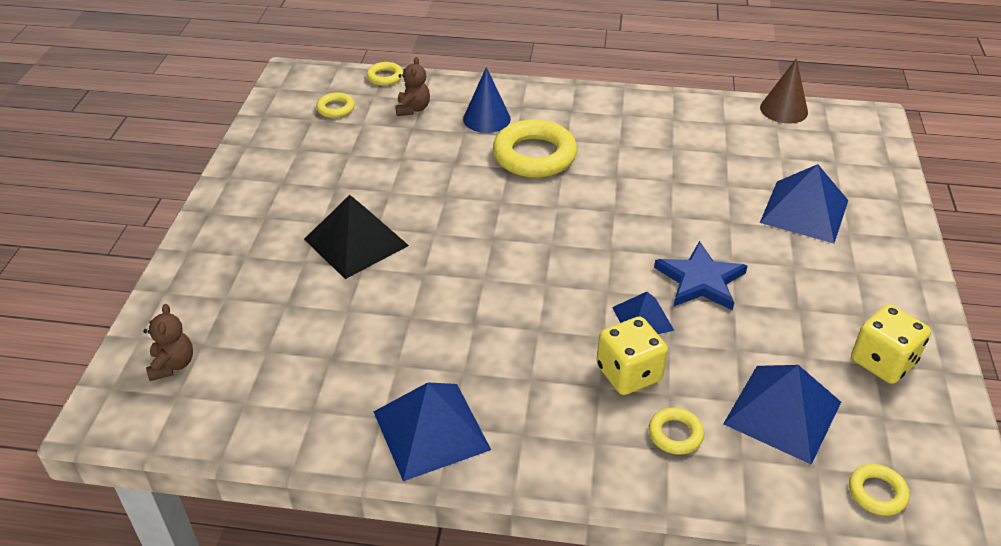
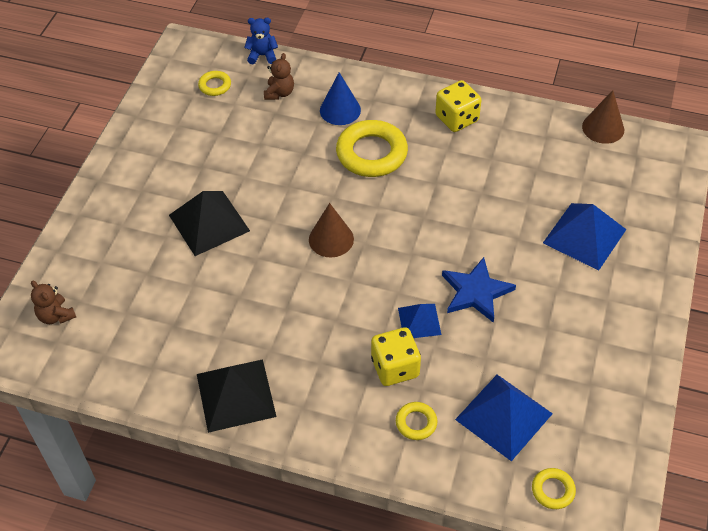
camera: 10 degrees right, 10 degrees up
(172, 365) = (56, 316): brown teddy bear -> brown teddy bear turned 135 degrees clockwise
(385, 77) = (262, 55): yellow ring -> blue teddy bear
(431, 430) = (235, 395): blue pyramid -> black pyramid
(510, 244) = (331, 239): none -> brown cone
(882, 362) = (598, 384): yellow dice -> yellow dice (457, 119)

